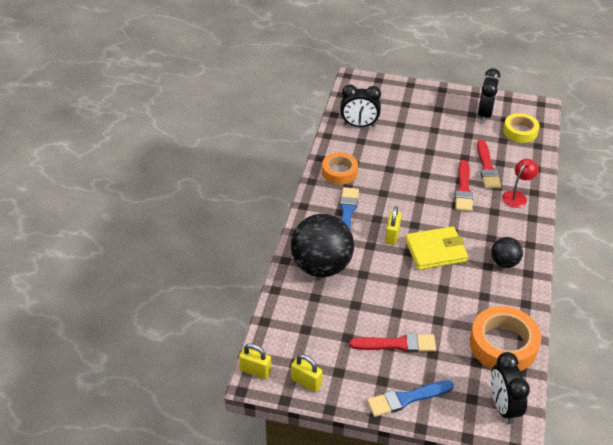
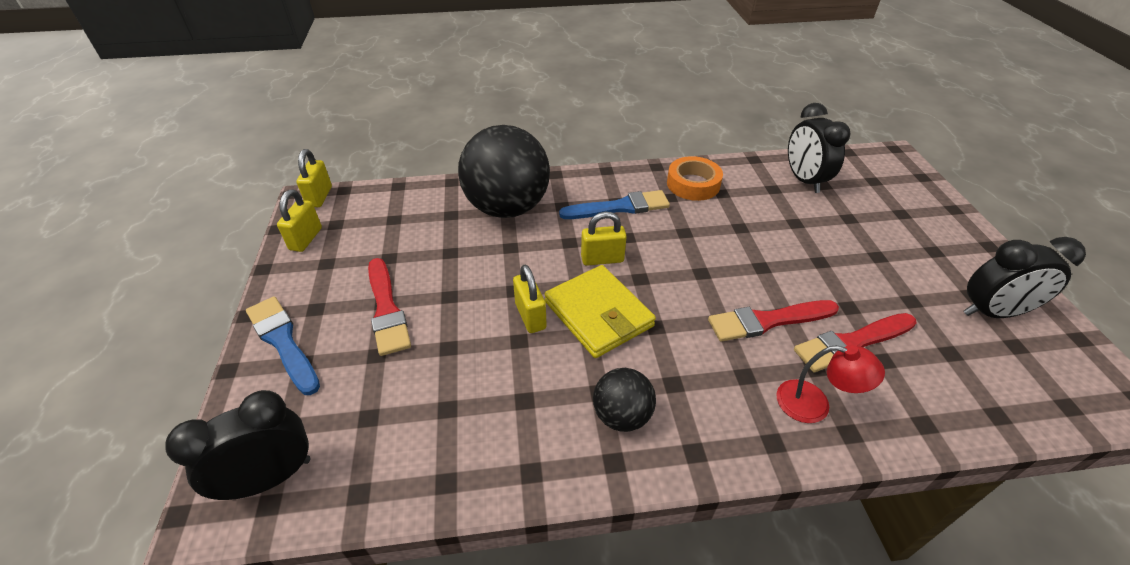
camera: 70 degrees right, 0 degrees up
(427, 279) = (530, 316): none -> yellow padlock
(503, 344) = (416, 451): orange tape -> none
(520, 131) = (1007, 376): yellow tape -> none

